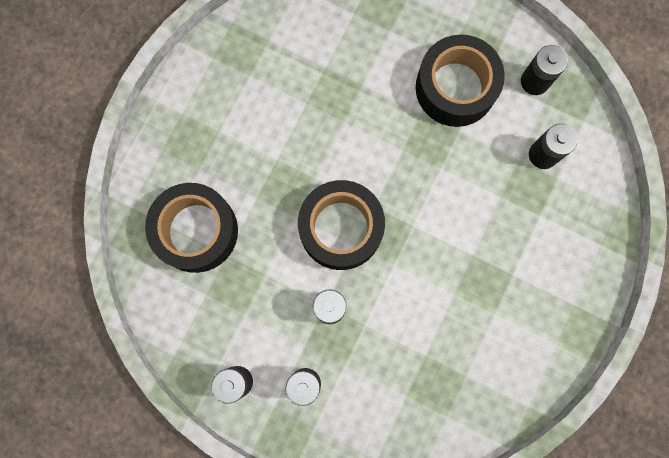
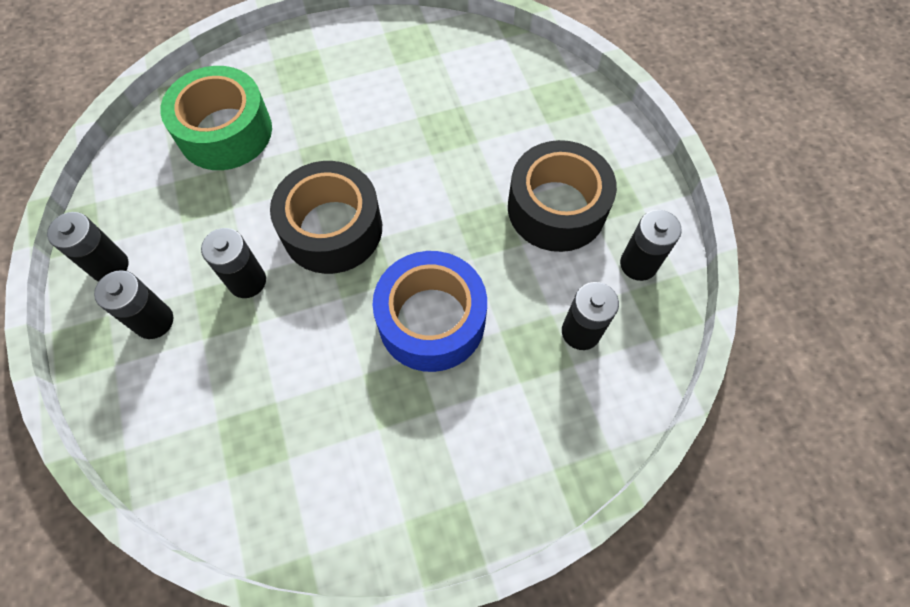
camera: 45 degrees right, 15 degrees down
(196, 231) = (225, 132): black tape -> green tape
(458, 227) = (431, 320): none -> blue tape

